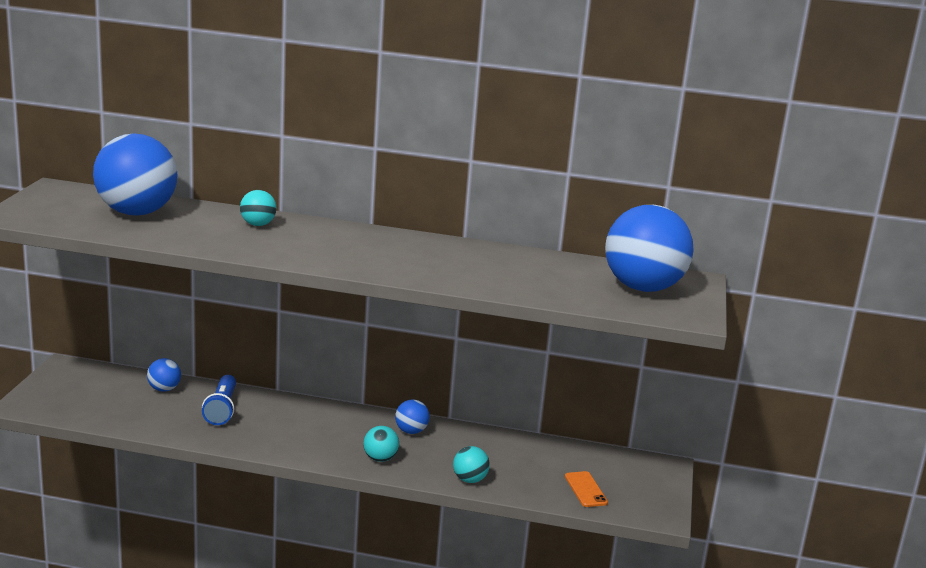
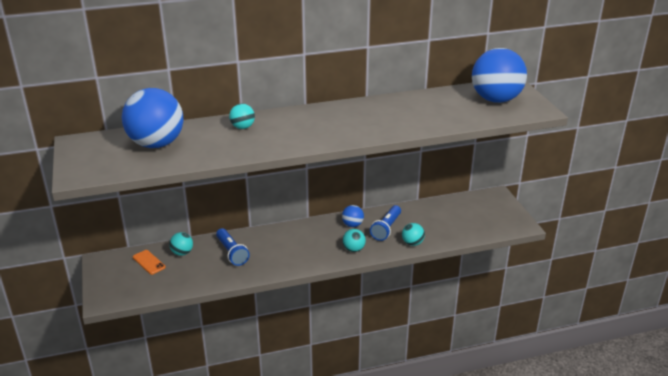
camera: 25 degrees left, 10 degrees up
(164, 389) = (182, 253): blue ball -> turquoise ball
(452, 451) = (386, 229): none -> blue flashlight
(585, 489) = (473, 225): orange phone -> orange phone (149, 262)

